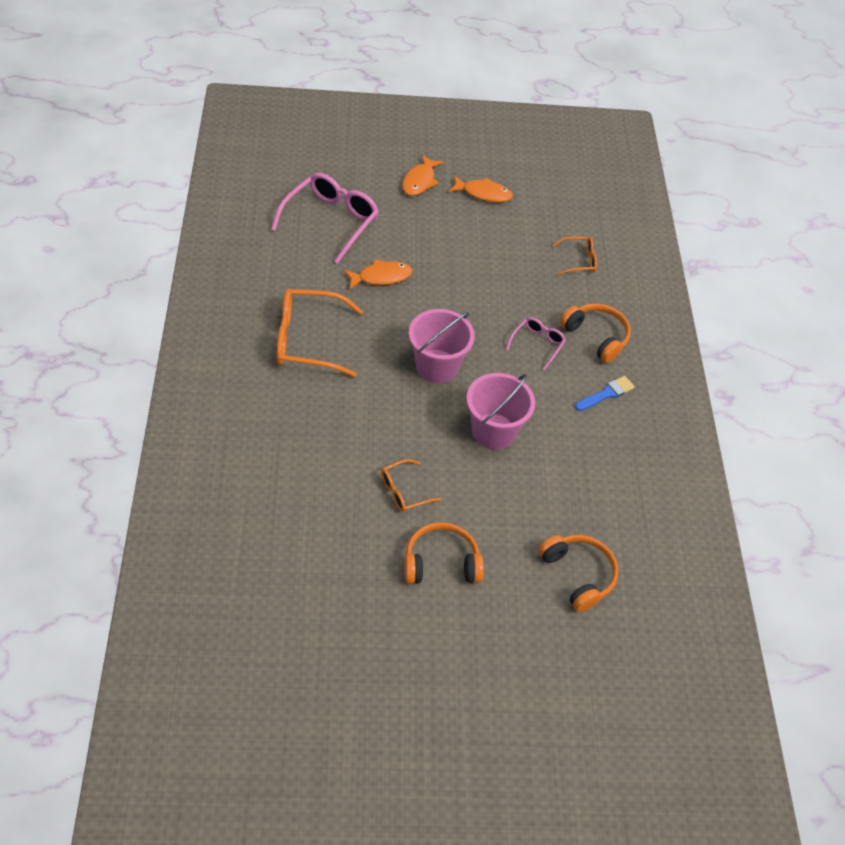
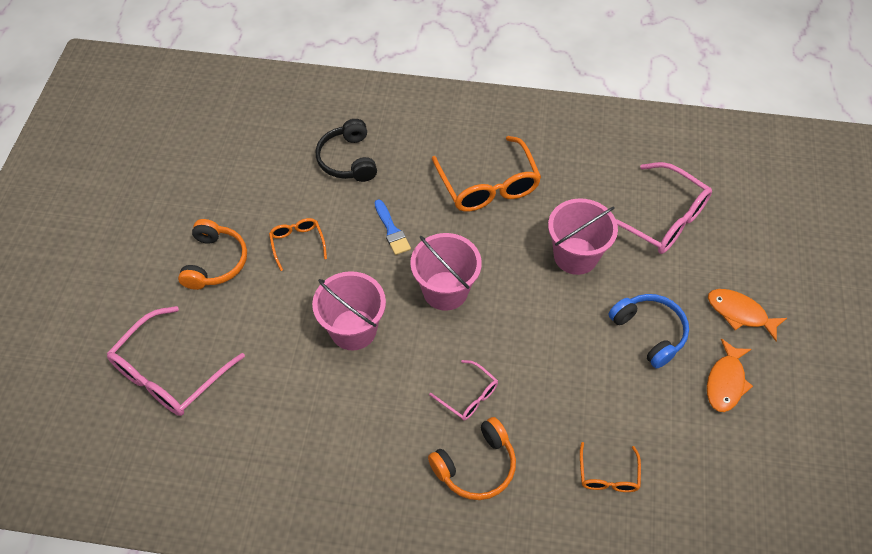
camera: 105 degrees right, 5 degrees up
(285, 461) = (348, 160): none -> black headphones
(307, 340) = (488, 186): orange glasses -> orange glasses turned 150 degrees clockwise
(381, 277) = (575, 256): orange fish -> pink bucket
(449, 233) = (649, 332): none -> blue headphones
(578, 575) = (169, 373): orange headphones -> pink glasses
(606, 394) = (387, 456): blue brush -> blue brush (391, 230)

